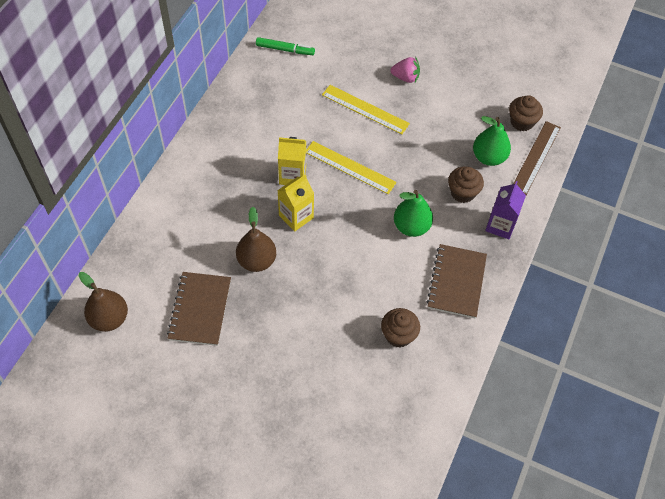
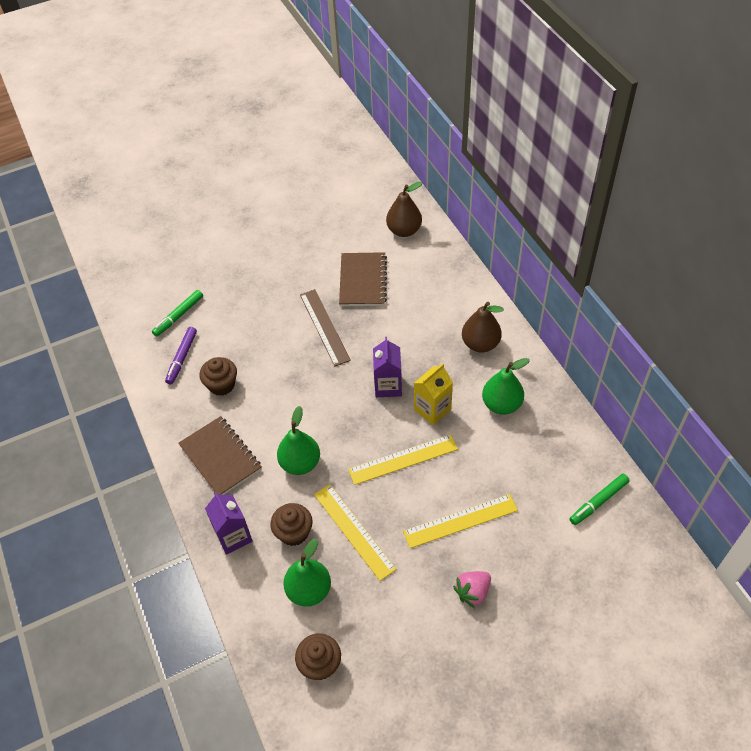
camera: 135 degrees right, 5 degrees down
(200, 309) = (363, 281): brown notebook -> brown notebook turned 45 degrees clockwise
(251, 137) = (501, 404): none -> green pear
(256, 261) = (371, 336): brown pear -> brown pear (480, 344)
(296, 216) = (388, 386): yellow carton -> purple carton
(364, 436) = (179, 316): none -> green marker
(402, 390) = (182, 358): none -> purple marker
(428, 160) = (353, 531): none -> yellow ruler
(535, 157) = (269, 637): brown ruler -> brown ruler (324, 327)

